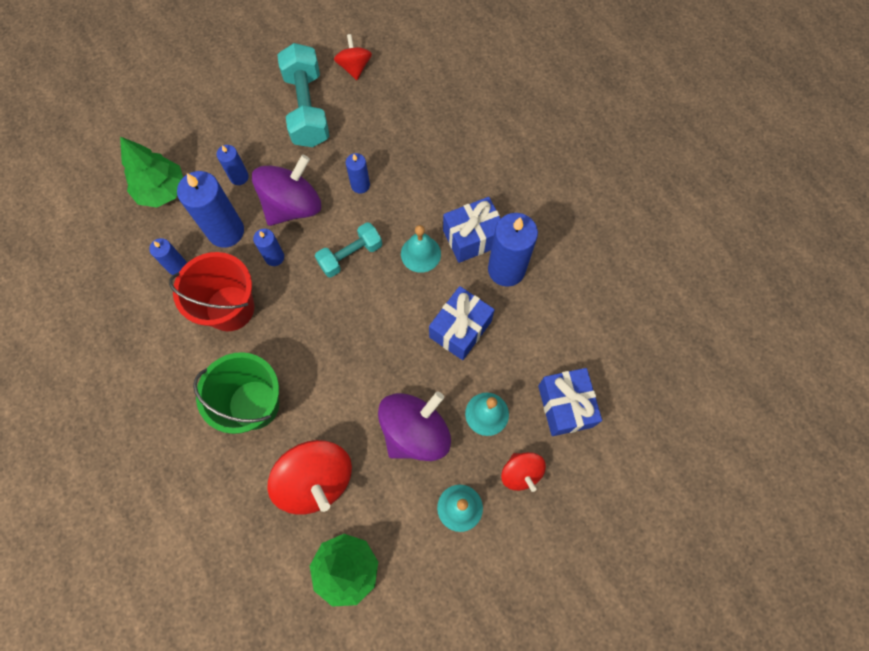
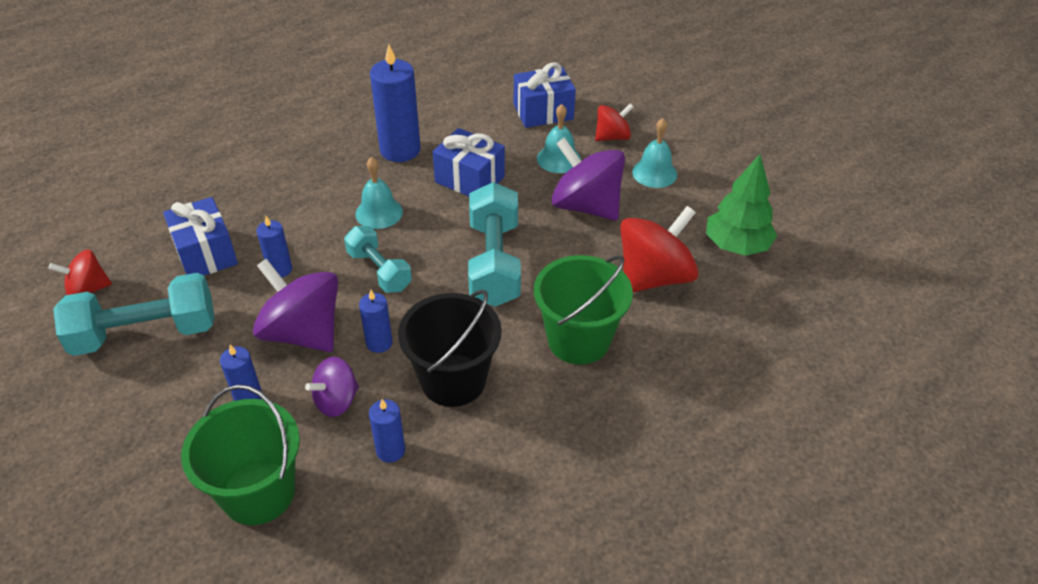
camera: 95 degrees left, 25 degrees down
(162, 191) = (258, 492): green tree -> green bucket
(226, 231) = (336, 401): blue candle -> purple spinning top
(230, 308) = (453, 380): red bucket -> black bucket
(349, 344) = (494, 262): none -> turquoise dumbbell
(472, 237) = (360, 174): blue gift -> blue gift (205, 253)

